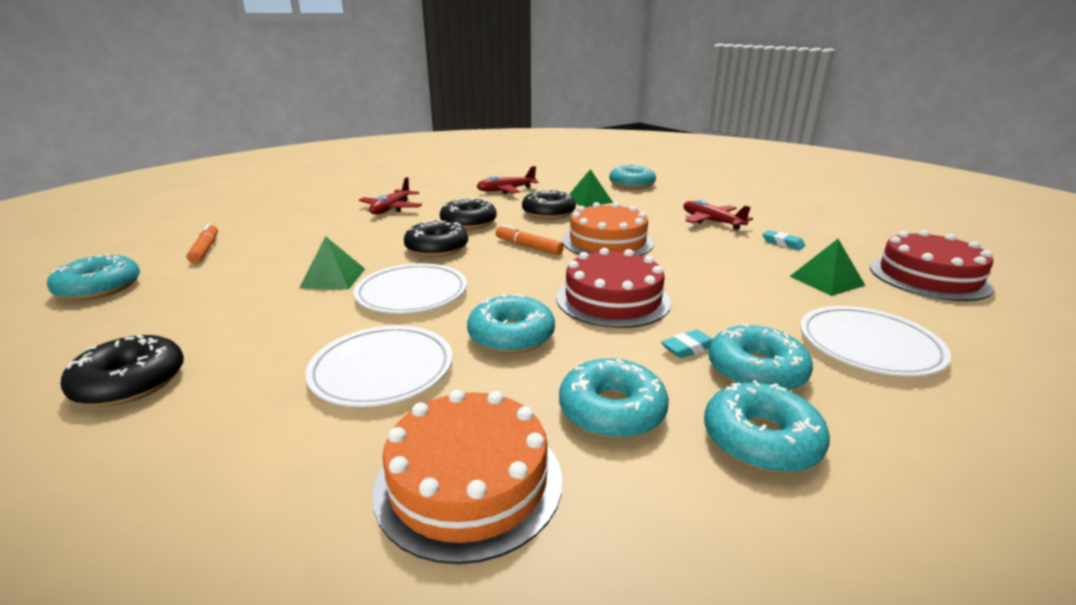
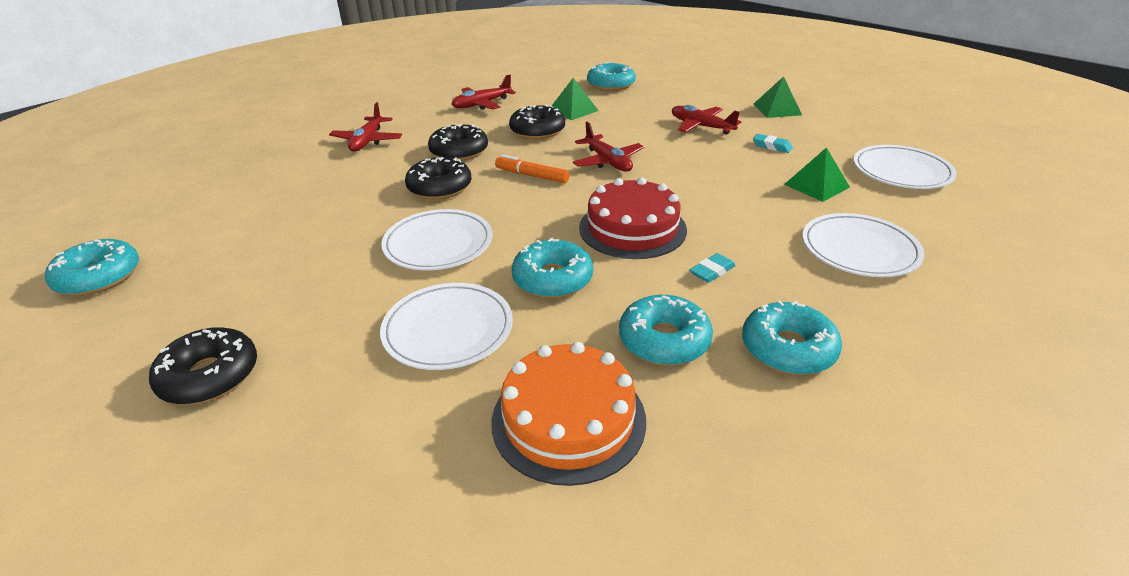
camera: 10 degrees left, 10 degrees up
(205, 249) = (187, 216): orange marker -> none
(333, 278) = (349, 236): green pyramid -> green pyramid (777, 109)
(607, 242) = (608, 161): orange cake -> red plane
(756, 371) = (772, 286): turquoise donut -> none
(928, 277) = (901, 171): red cake -> white plate

